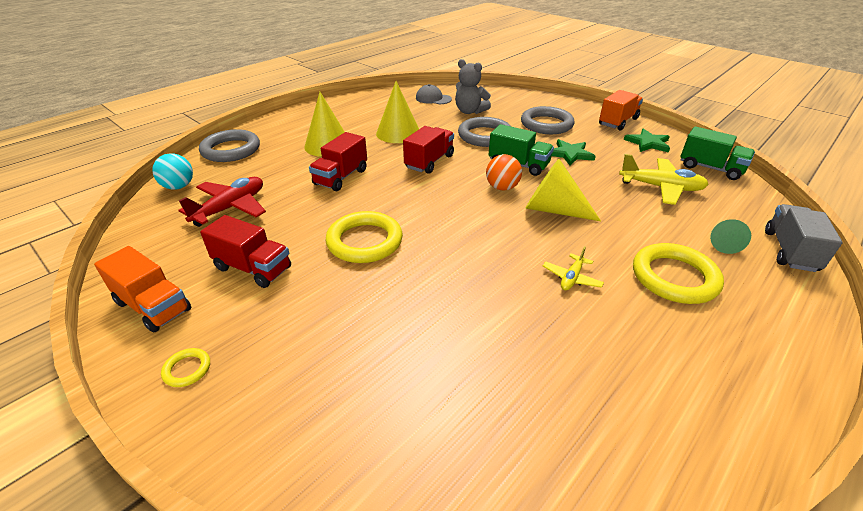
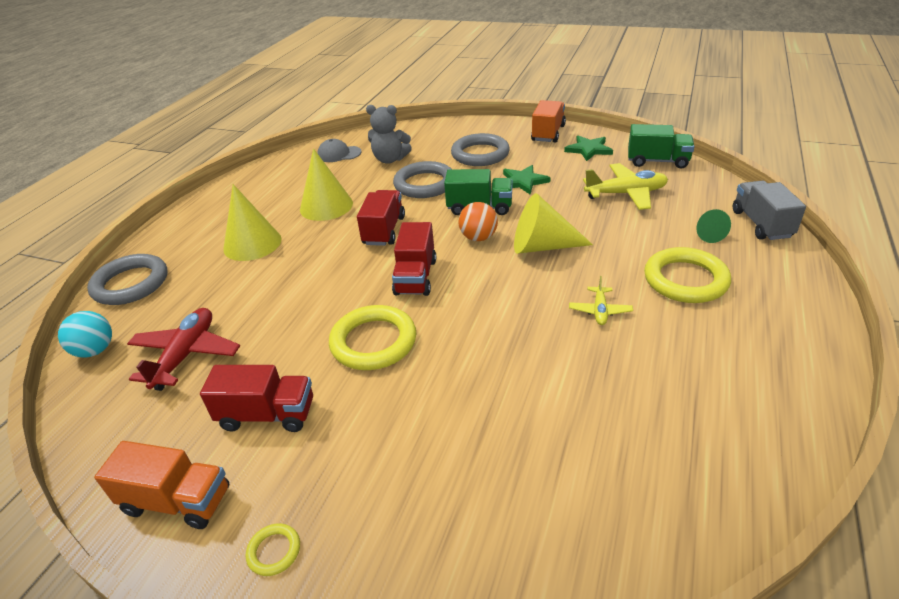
camera: 20 degrees left, 0 degrees up
(341, 177) = (295, 277): red truck -> red truck (415, 277)

